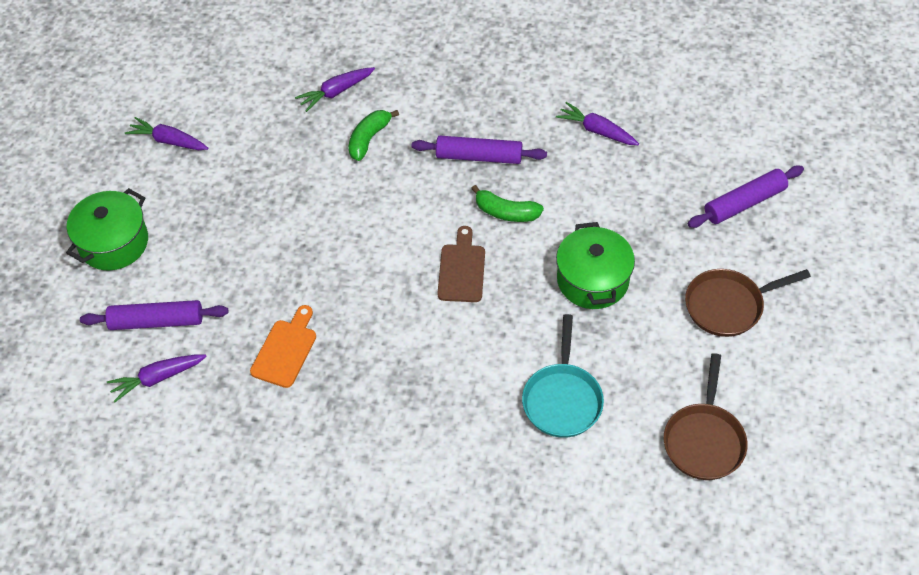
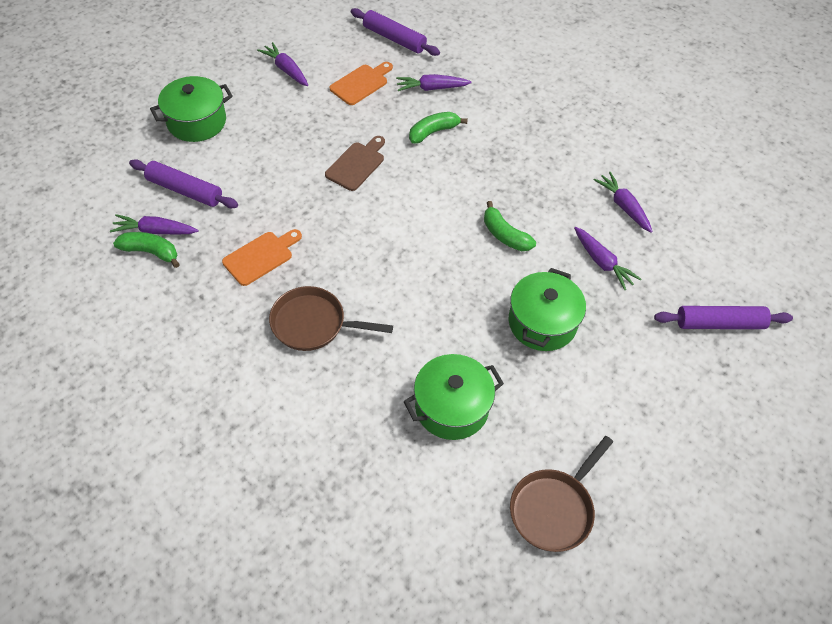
camera: 25 degrees right, 0 degrees up
(169, 401) = (151, 252): none -> green banana
(259, 120) = (361, 83): none -> orange cutting board
(461, 269) = (438, 262): brown cutting board -> brown cutting board (356, 164)
(479, 157) = (511, 183): purple rolling pin -> purple rolling pin (394, 39)
(562, 399) = (451, 407): turquoise pan -> green pot
(610, 195) = (602, 262): none -> purple carrot
(728, 305) = (650, 403): brown pan -> brown pan (313, 324)

